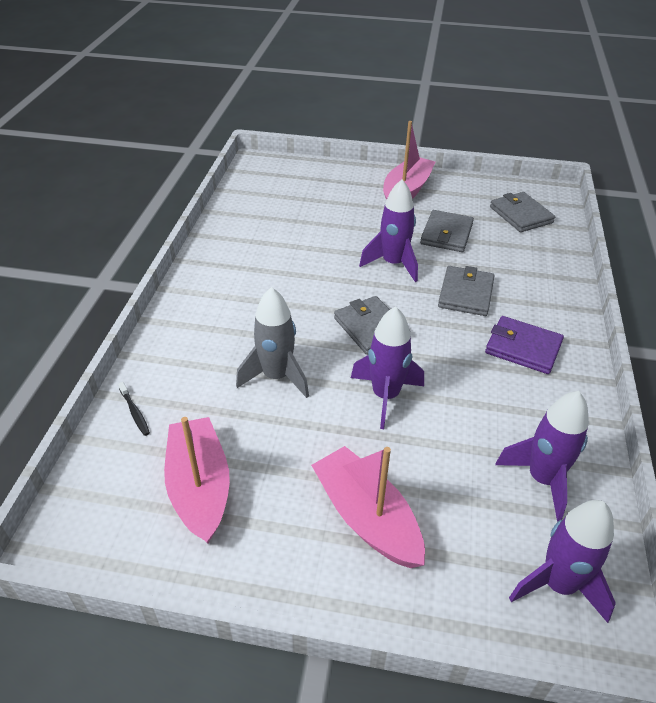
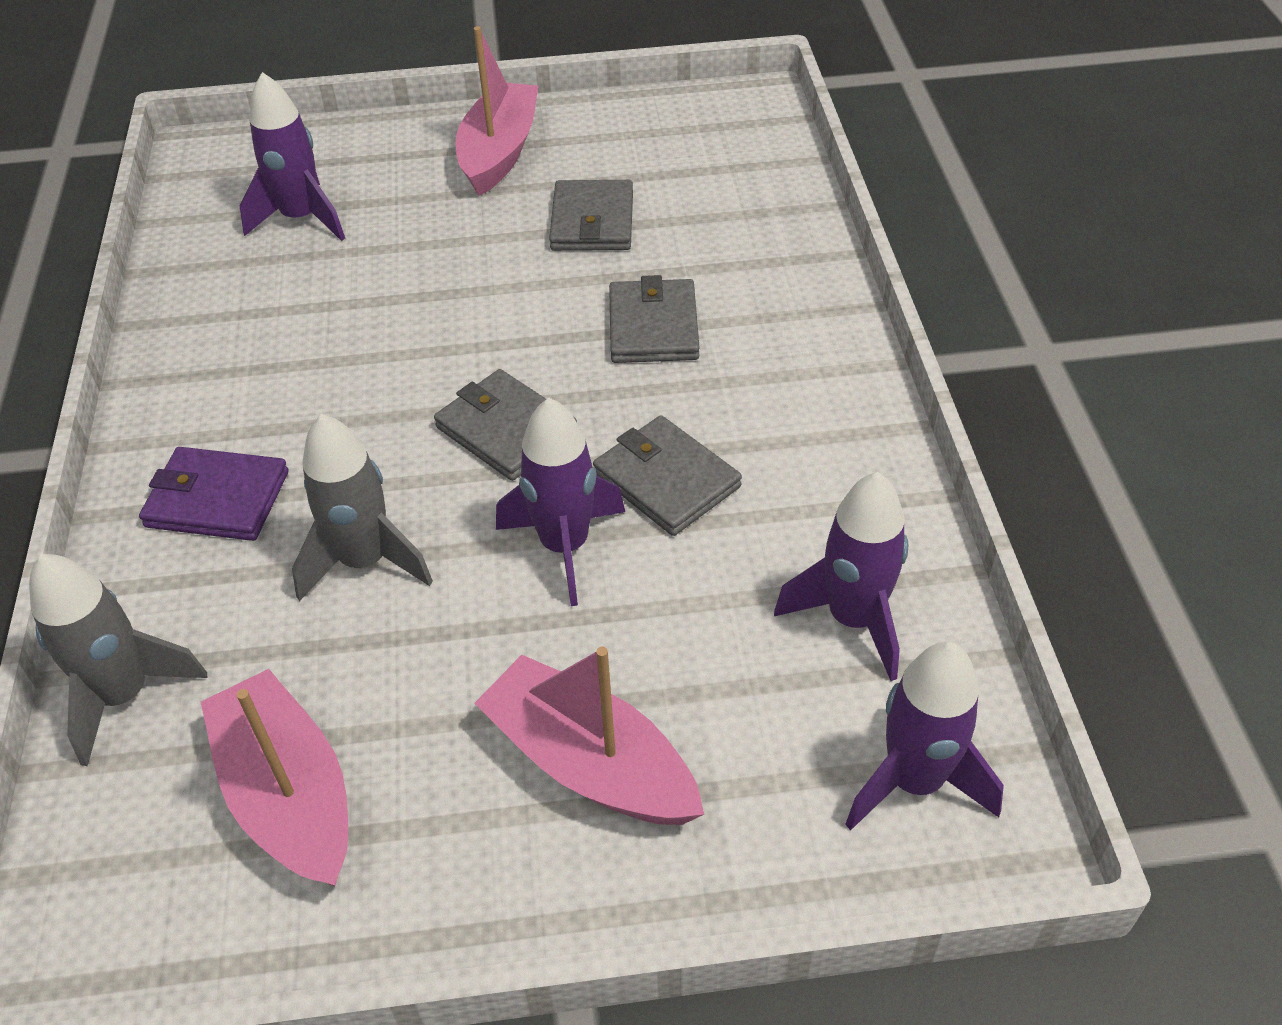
camera: 15 degrees left, 5 degrees up
(135, 412) = (125, 695): black toothbrush -> grey rocket
(393, 264) = (513, 300): purple rocket -> purple rocket (301, 219)
(521, 215) = (711, 156): grey wallet -> grey wallet (667, 480)
(523, 348) = (772, 401): purple wallet -> purple wallet (218, 499)

